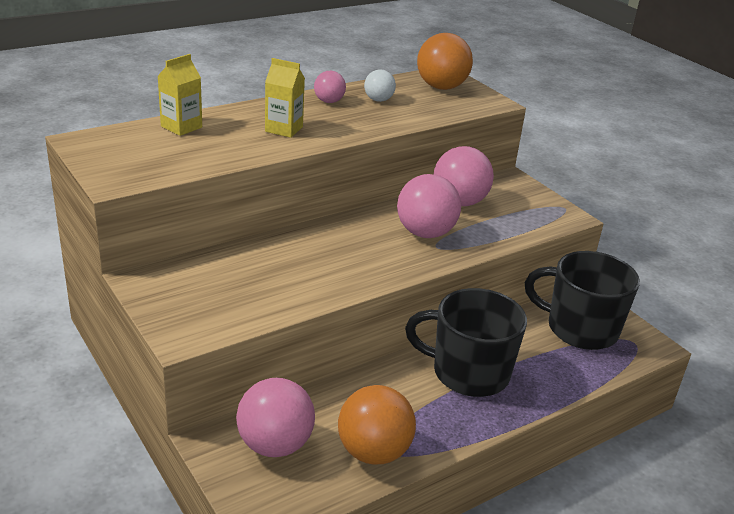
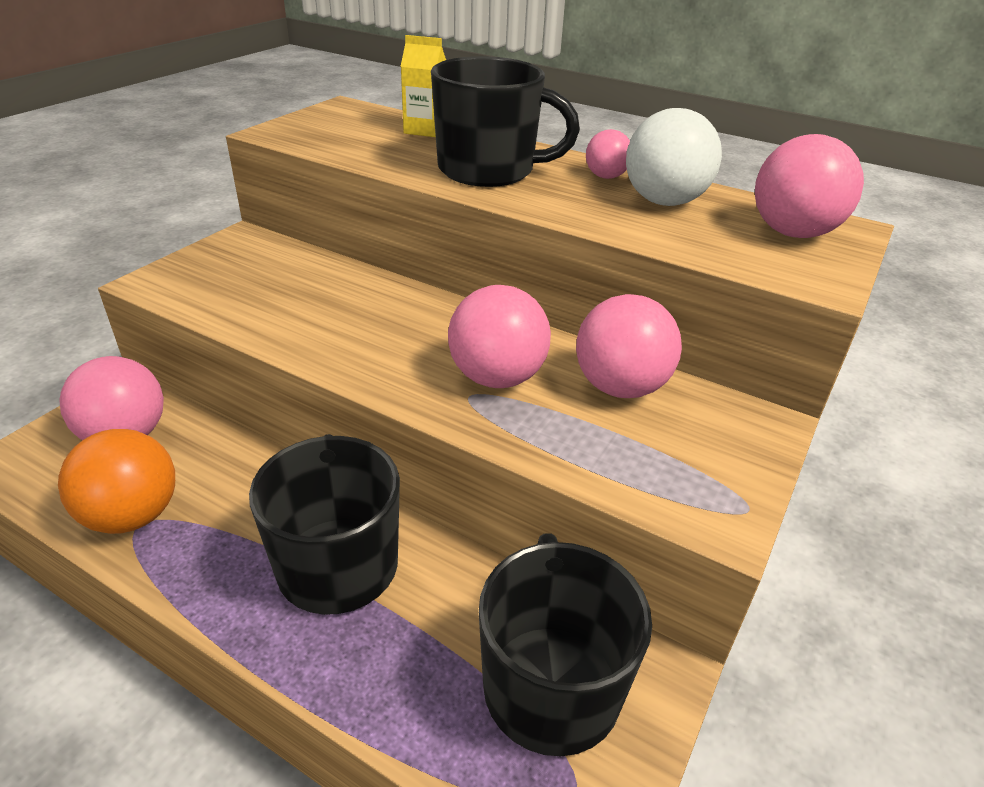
camera: 65 degrees right, 5 degrees up
(284, 129) = (488, 170): yellow carton -> black mug
(378, 100) = (664, 202): white ball -> white ball, size x1.83
(441, 87) = (792, 233): orange ball -> pink ball

